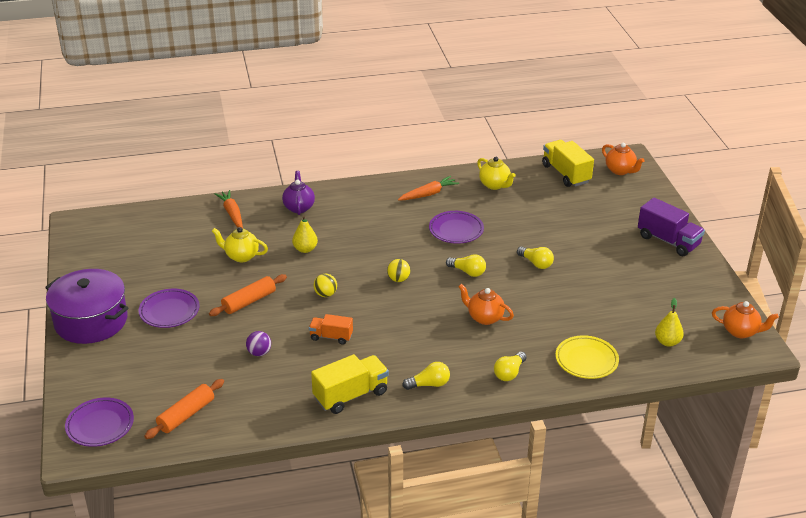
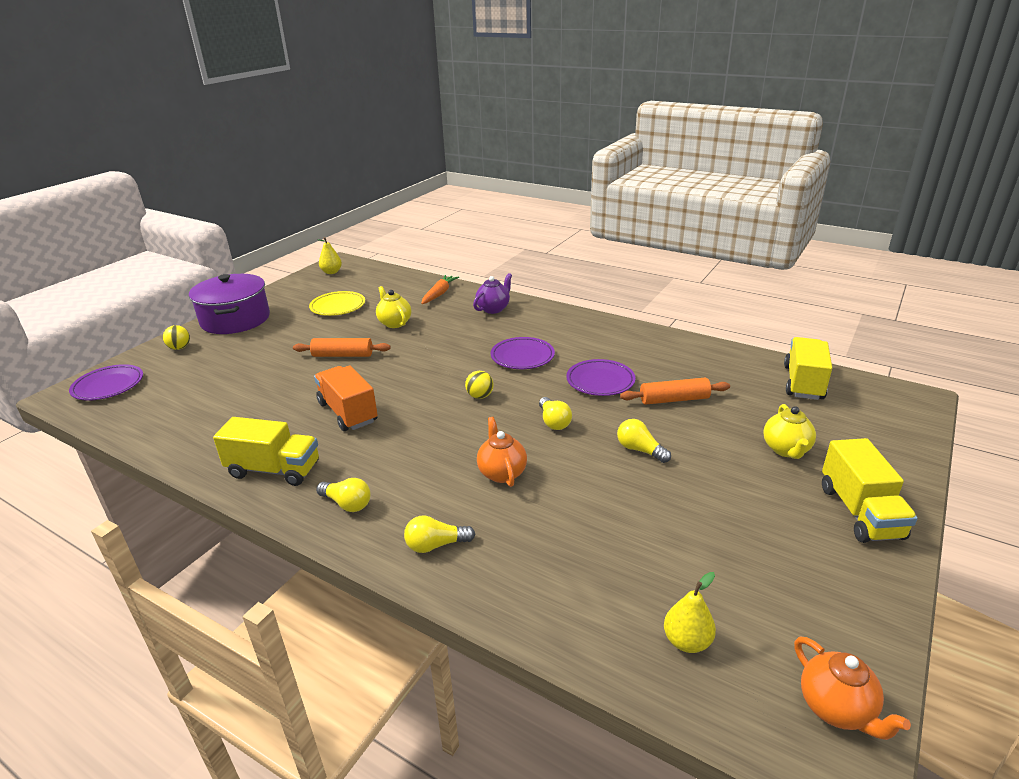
camera: 45 degrees right, 5 degrees down
(169, 311) = (285, 336): purple plate -> purple plate (522, 357)
(186, 415) = (157, 411): orange rolling pin -> orange rolling pin (674, 399)
(259, 353) = (280, 395): purple ball -> none
(305, 249) = (447, 338): yellow pear -> yellow pear (331, 272)
(325, 294) = (403, 378): yellow ball -> yellow ball (179, 348)
(331, 337) = (348, 412): orange truck -> orange truck, size x1.65
(428, 194) = (620, 342): orange carrot -> none
(495, 185) = (701, 361): yellow teapot -> yellow teapot (786, 450)
(536, 263) = (640, 450): yellow light bulb -> yellow light bulb turned 135 degrees clockwise
(586, 360) = (542, 590): yellow plate -> yellow plate (338, 307)
(620, 171) = (885, 407): orange teapot -> none
(668, 241) = (860, 512): purple truck -> yellow truck

